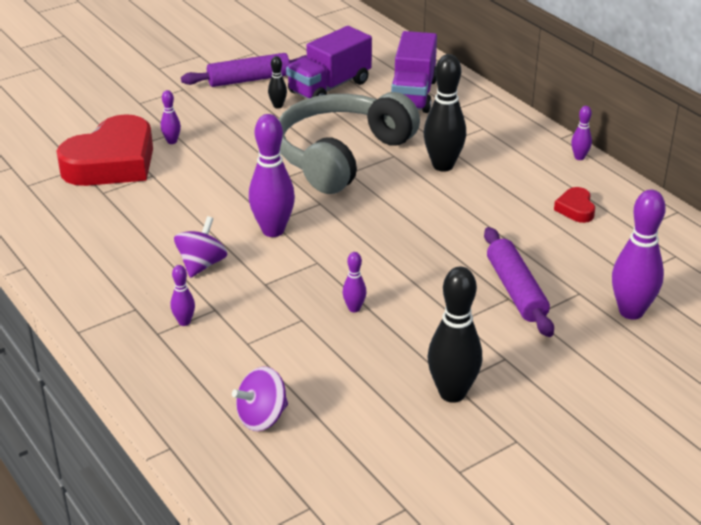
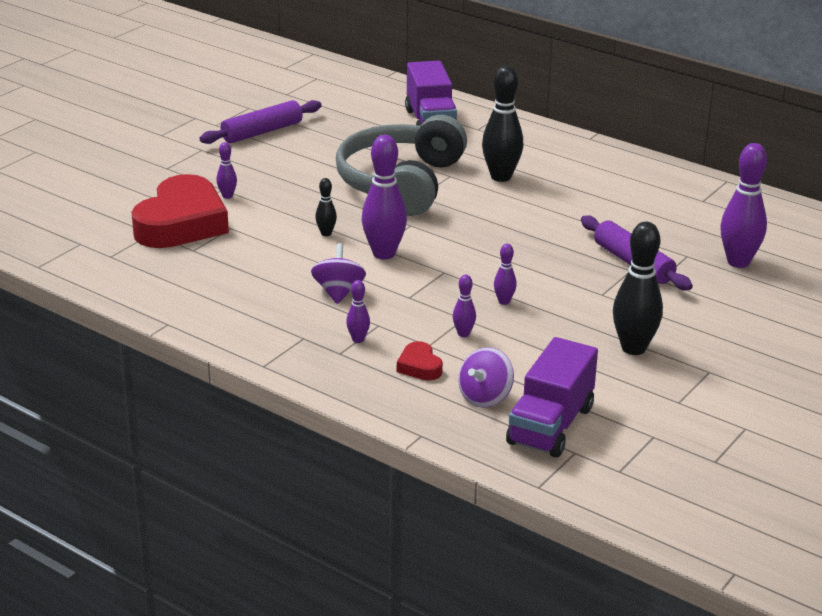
camera: 20 degrees left, 5 degrees down
(278, 106) = (308, 150): black bowling pin -> black bowling pin (326, 233)
(329, 87) = (346, 127): purple truck -> purple truck (550, 425)
(575, 209) = (641, 193): red heart -> red heart (419, 366)
(579, 157) = (616, 152): purple bowling pin -> purple bowling pin (463, 334)

